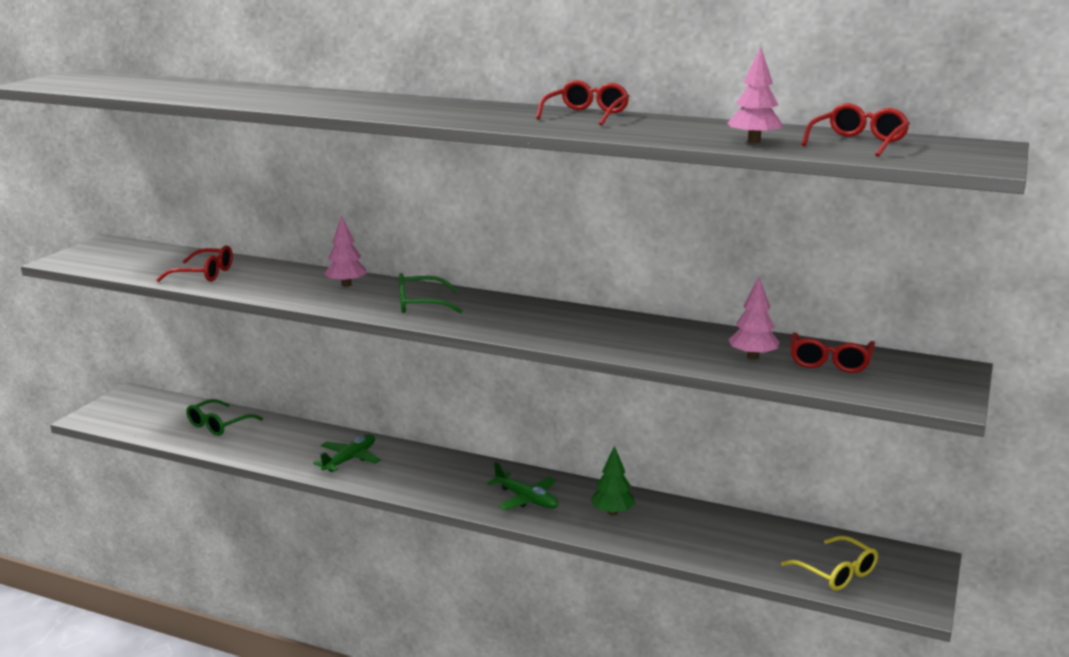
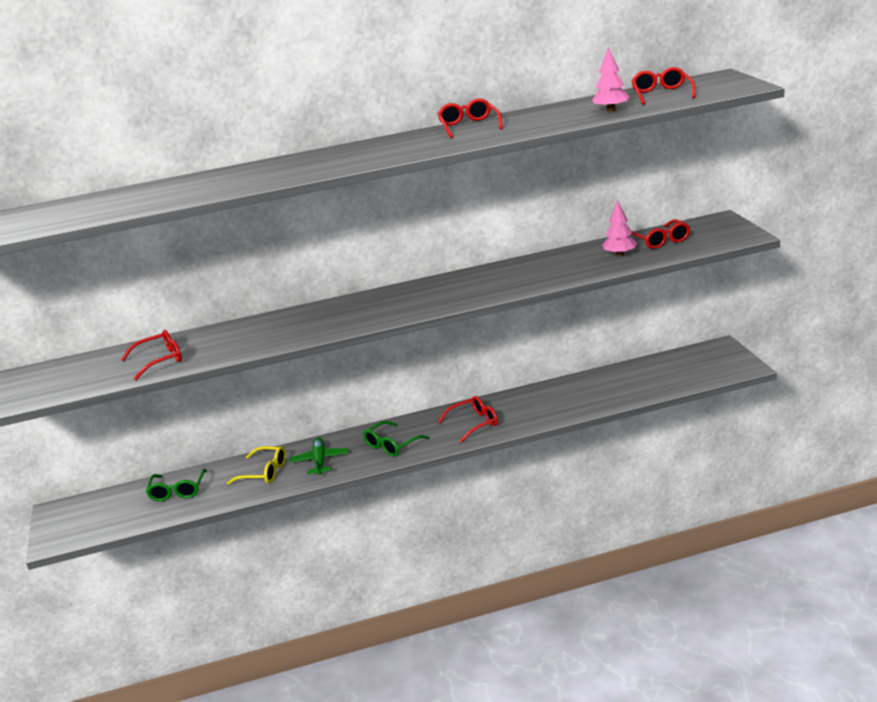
camera: 35 degrees left, 5 degrees up
(346, 285) = (288, 321): pink tree -> none
(420, 304) = (369, 310): green glasses -> green glasses (392, 445)
(526, 499) = (474, 423): green plane -> red glasses
(612, 512) = (534, 404): green tree -> none
(836, 573) = (691, 373): yellow glasses -> yellow glasses (264, 472)

